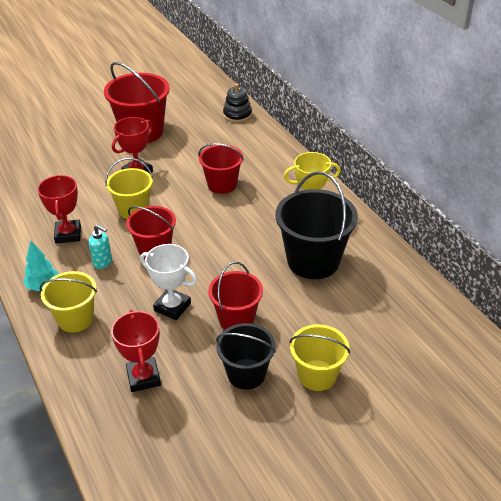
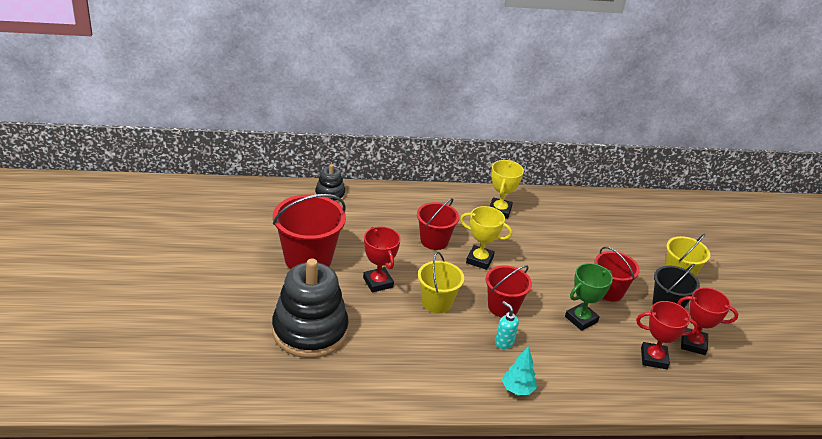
camera: 70 degrees left, 5 degrees down
(55, 159) = (310, 331): none -> black stacking toy
(68, 234) = (448, 354): red trophy -> red trophy (693, 344)
(75, 319) = (571, 379): yellow bucket -> none
(103, 262) = (504, 342): turquoise soap dispenser -> turquoise soap dispenser turned 90 degrees counterclockwise
(172, 307) = (581, 319): white trophy -> green trophy
(215, 218) = (479, 260): none -> yellow trophy
(313, 261) = (561, 232): black bucket -> none

